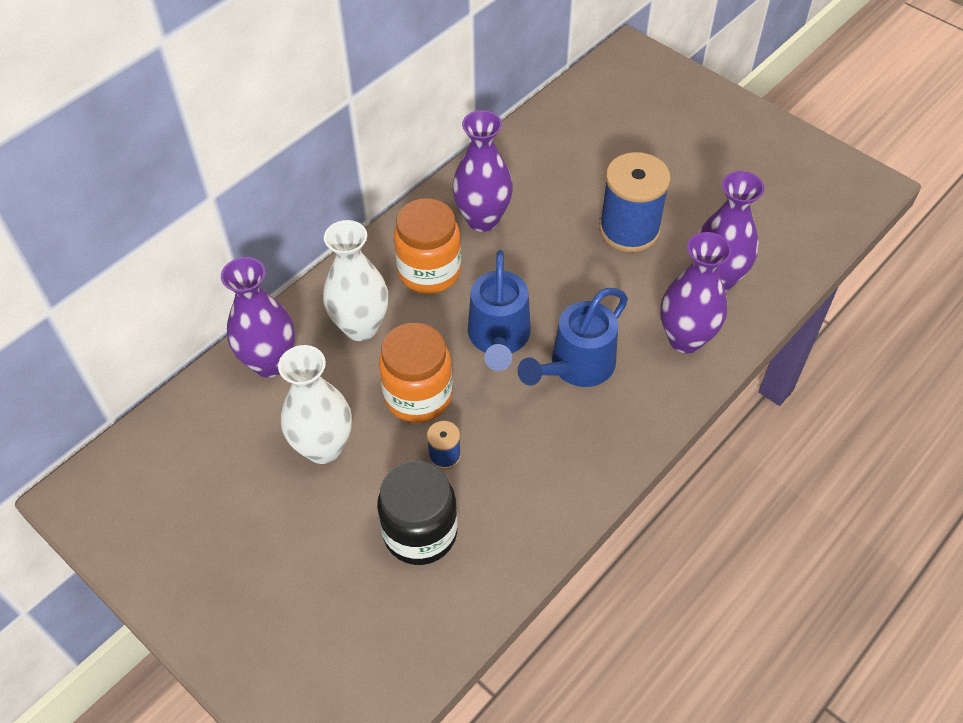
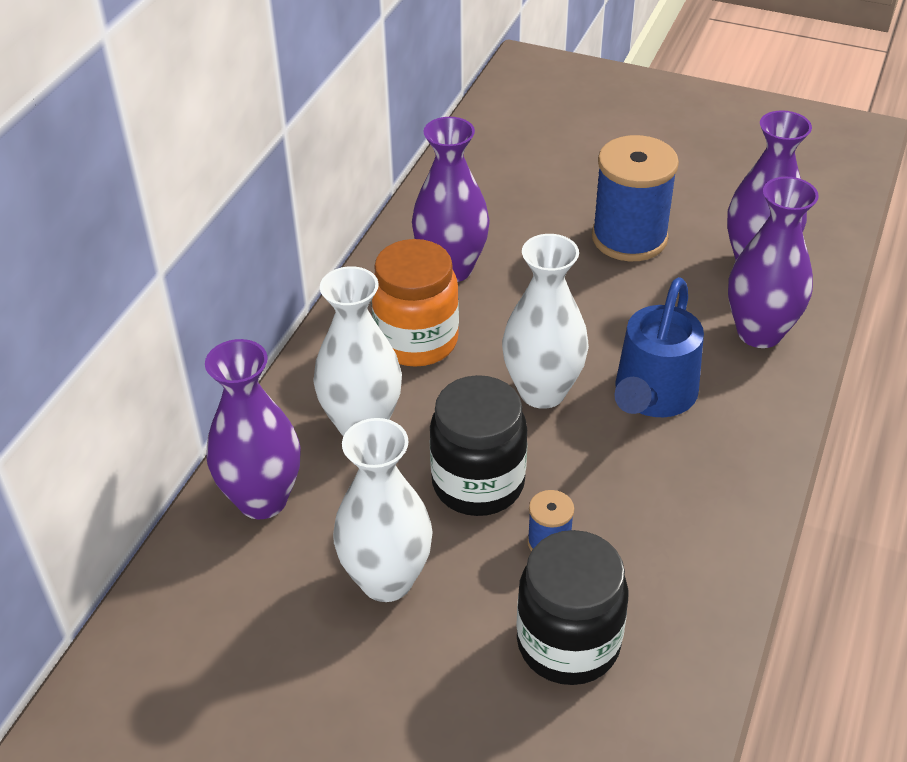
camera: 20 degrees left, 10 degrees down
(418, 396) = (478, 483): orange jar -> black jar
(498, 339) = (542, 391): blue watering can -> white vase

